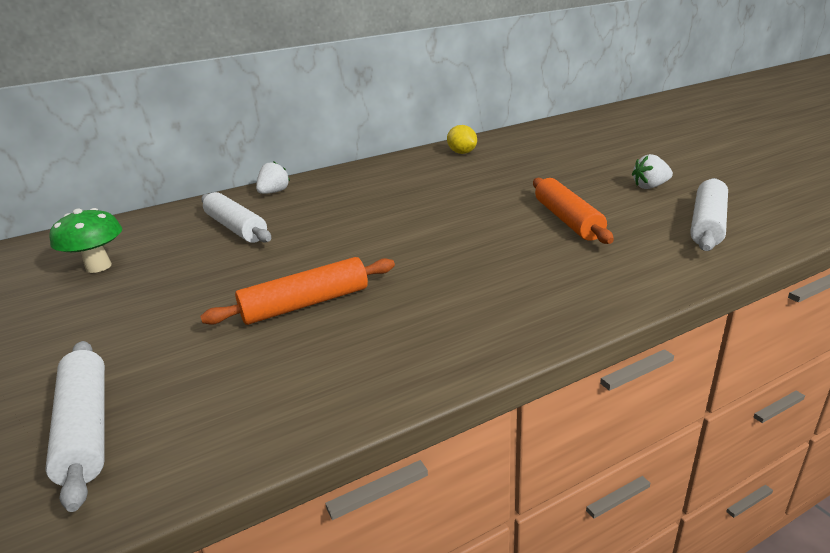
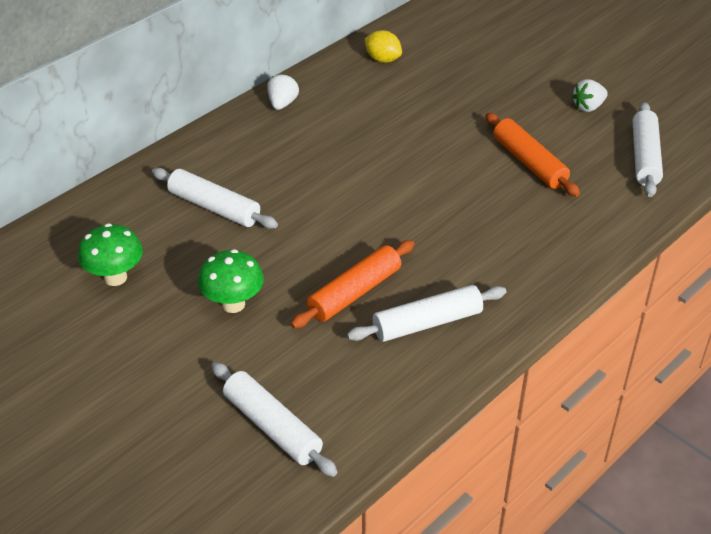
camera: 20 degrees left, 15 degrees up
(176, 299) = (233, 304): none -> green mushroom
(274, 192) = (211, 147): white strawberry -> white strawberry (282, 103)
(365, 343) = (427, 323): none -> white rolling pin

